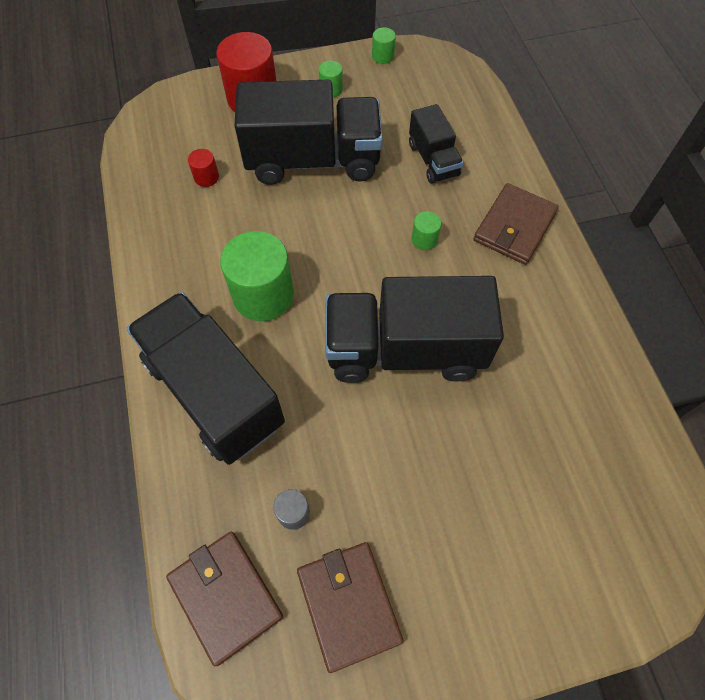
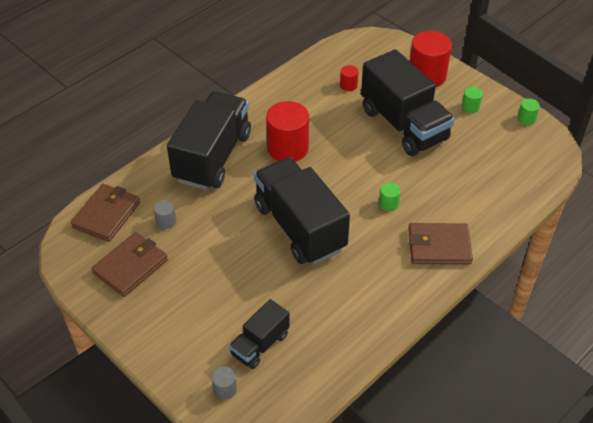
camera: 60 degrees right, 15 degrees down
(263, 295) = (288, 148): green cylinder -> red cylinder
(433, 160) = (458, 182): black truck -> black truck (260, 344)
(622, 572) = (225, 389): none -> grey cylinder

